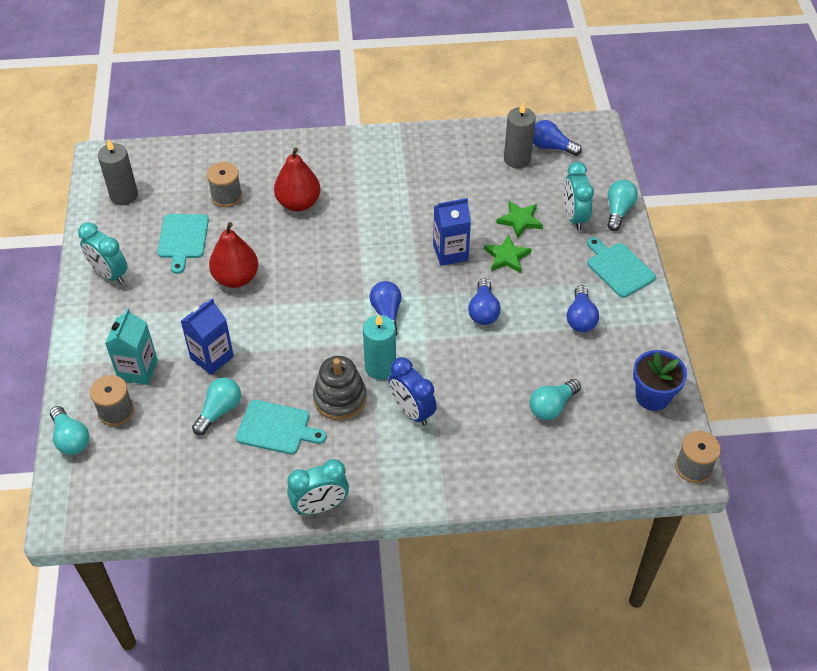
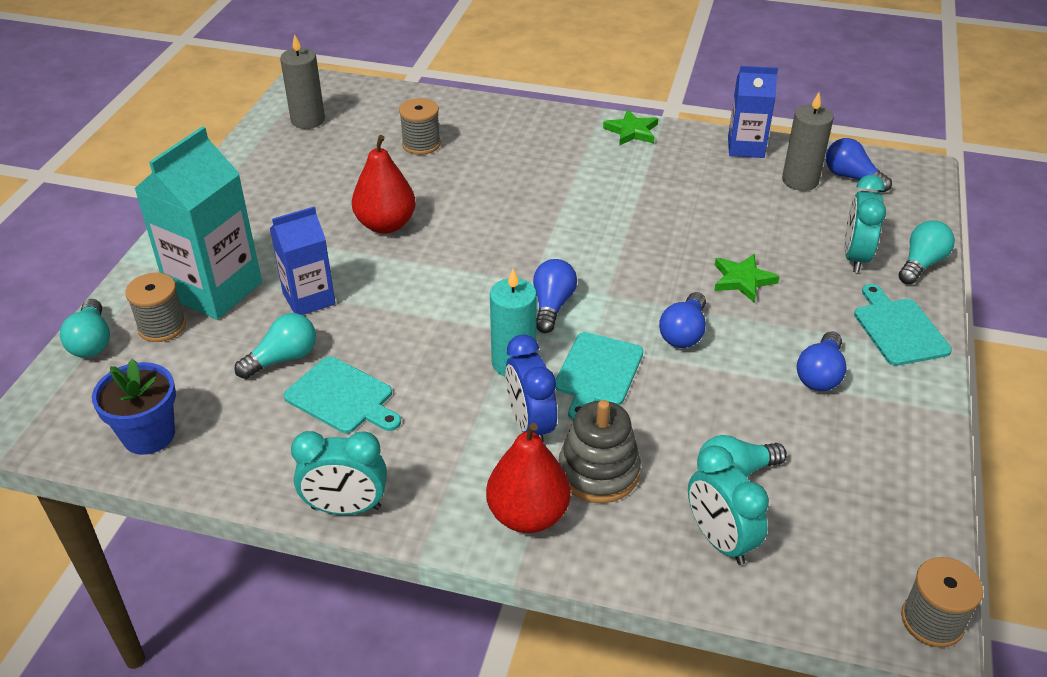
camera: 20 degrees right, 10 degrees down
(109, 274) = (245, 188): turquoise clock -> turquoise clock (719, 540)
(138, 370) = (215, 290): turquoise carton -> turquoise carton, size x1.63
(183, 239) = (347, 173): turquoise cutting board -> turquoise cutting board (597, 373)
(298, 203) = (501, 168): red pear -> red pear (528, 515)
(340, 398) = (442, 385): grey stacking toy -> grey stacking toy (598, 472)
(450, 252) = (668, 259): blue carton -> blue carton (745, 147)
(520, 220) = (777, 245): green star -> green star (632, 131)
(652, 396) = (896, 502): blue flower pot -> blue flower pot (149, 435)

